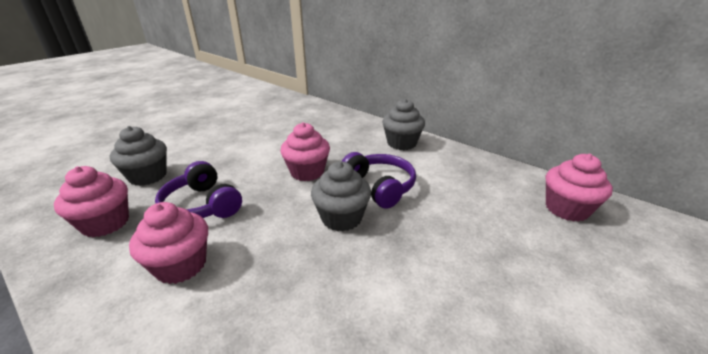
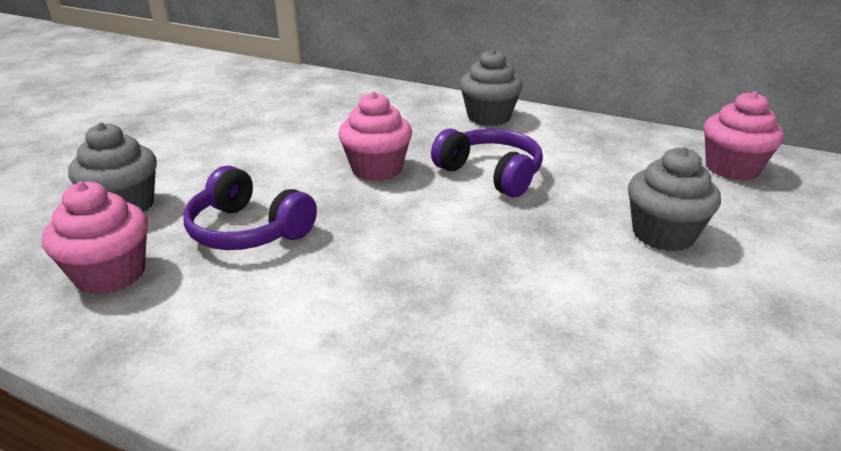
camera: 15 degrees left, 0 degrees up
(181, 265) = (276, 303): pink cupcake -> none
(341, 218) = (463, 217): grey cupcake -> grey cupcake (663, 234)

